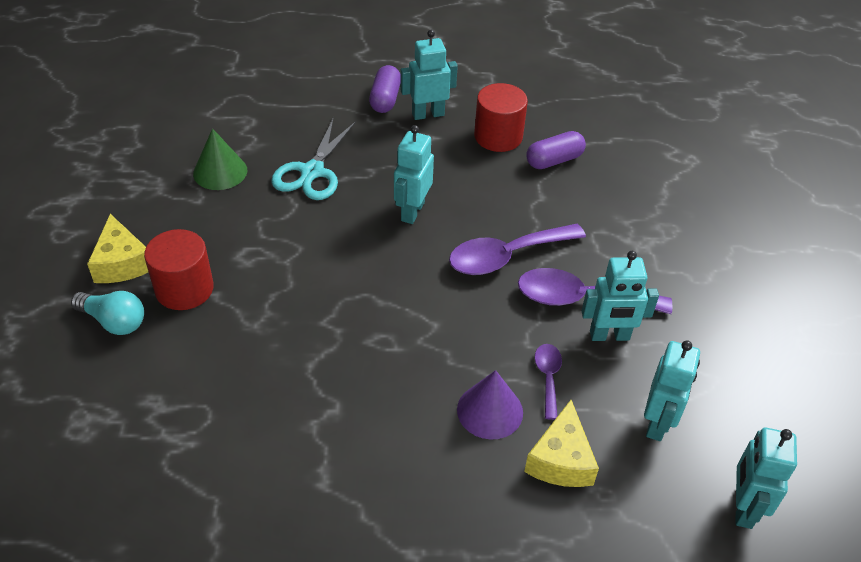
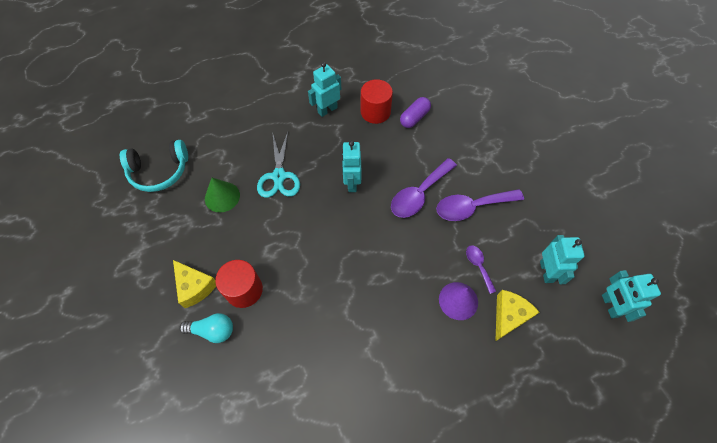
camera: 20 degrees left, 15 degrees up
(155, 118) = (159, 171): none -> turquoise headphones
(385, 99) = (296, 107): purple capsule -> none
(561, 460) = (509, 316): yellow cheese -> yellow cheese turned 135 degrees counterclockwise
(609, 336) = (497, 225): turquoise robot -> none

